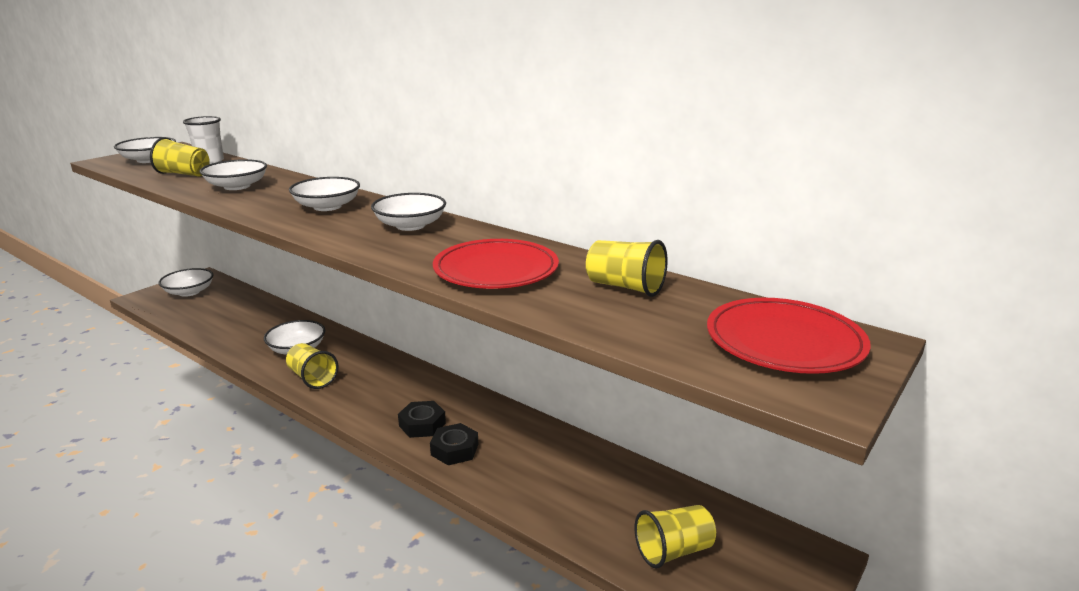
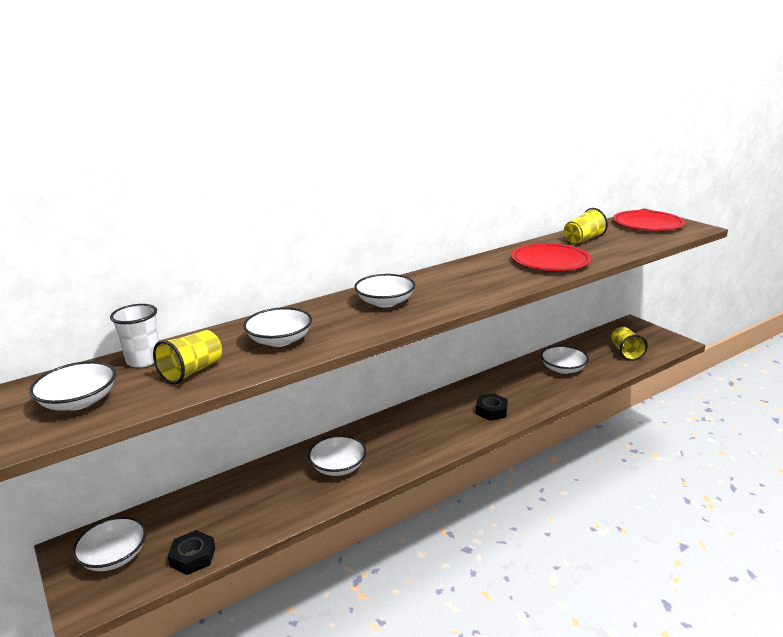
camera: 70 degrees left, 0 degrees up
(312, 378) = (399, 458): yellow cup -> none
(410, 225) = (454, 277): white bowl -> white bowl (563, 369)
(454, 449) = (525, 401): black nut -> black nut (193, 557)

